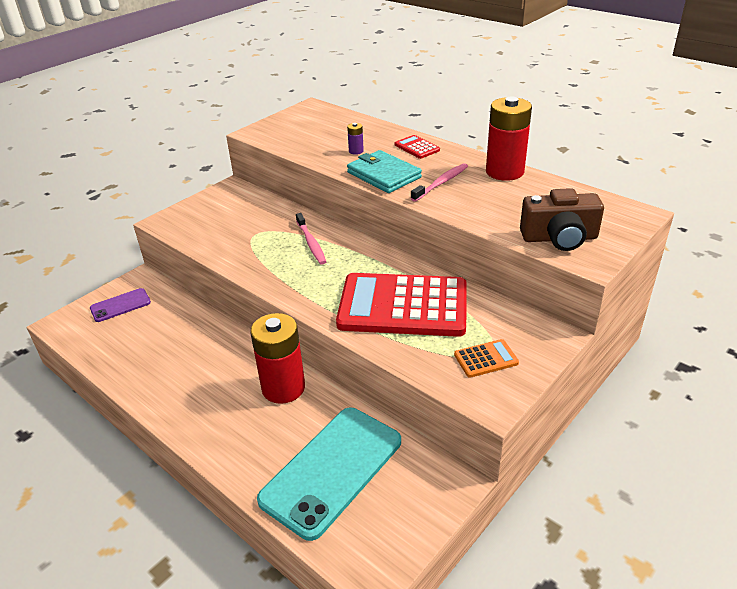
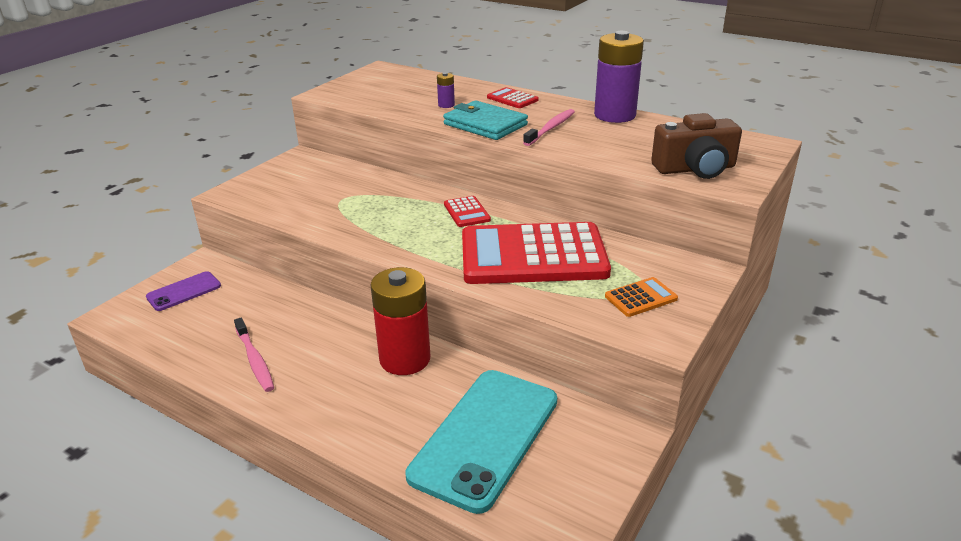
camera: 10 degrees left, 5 degrees down
(311, 243) = (410, 203): pink toothbrush -> pink toothbrush (255, 360)
(357, 256) = (466, 212): none -> red calculator
(504, 172) = (615, 115): red battery -> purple battery

